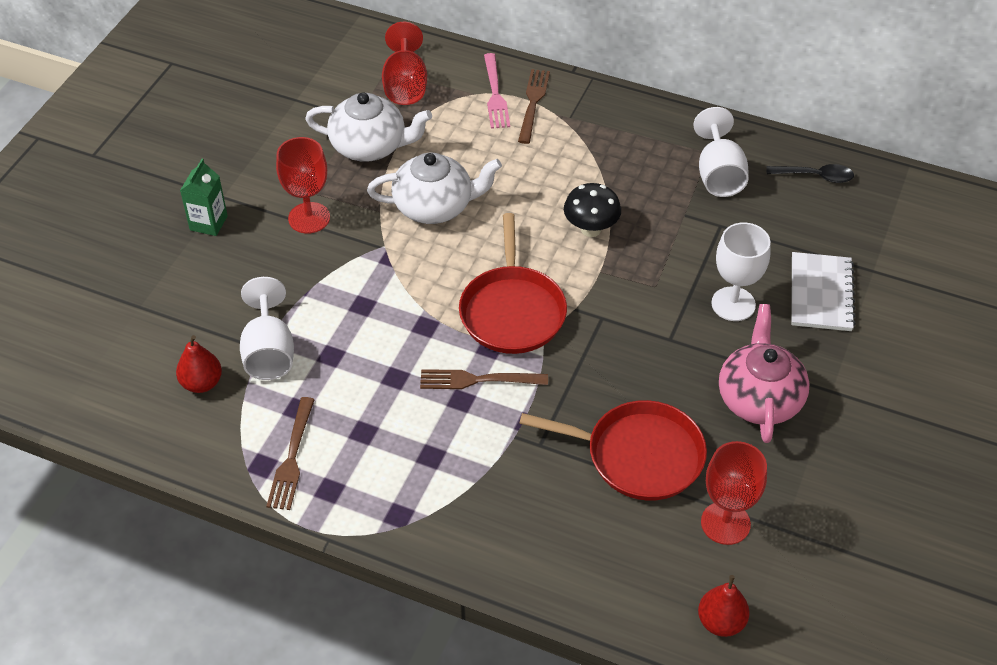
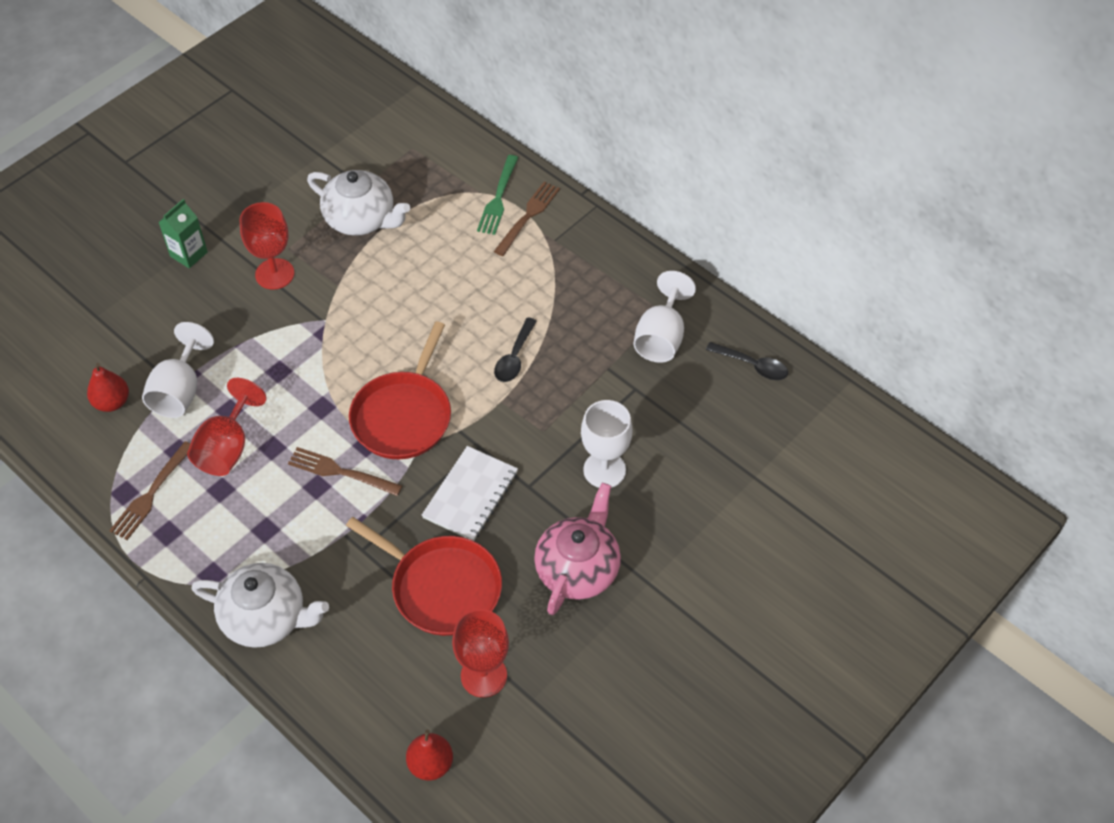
camera: 20 degrees right, 5 degrees up
(405, 85) = (422, 167): red goblet -> red goblet (227, 448)
(435, 206) = (388, 294): white teapot -> white teapot (266, 618)
(495, 94) = (498, 198): pink fork -> green fork
(591, 229) = (514, 357): black mushroom -> black spoon
(821, 294) = (691, 485): white notebook -> white notebook (470, 495)

